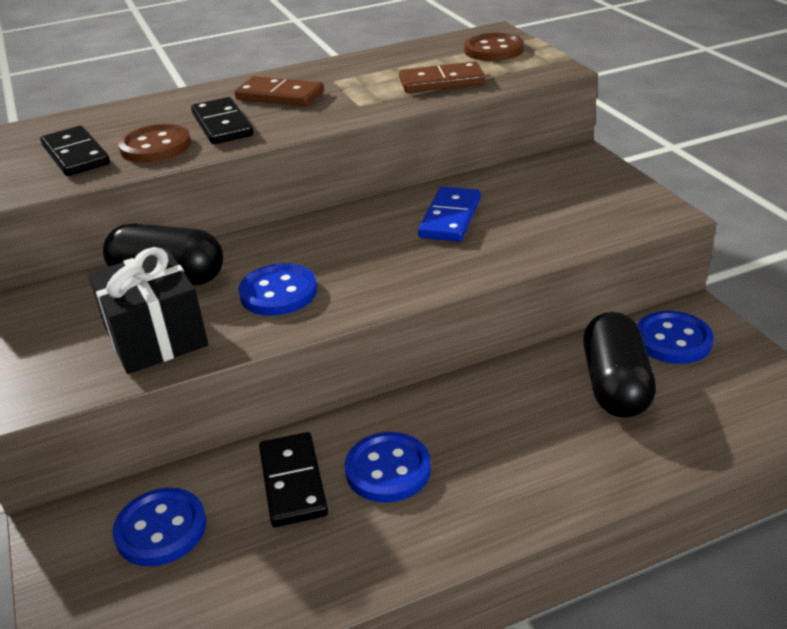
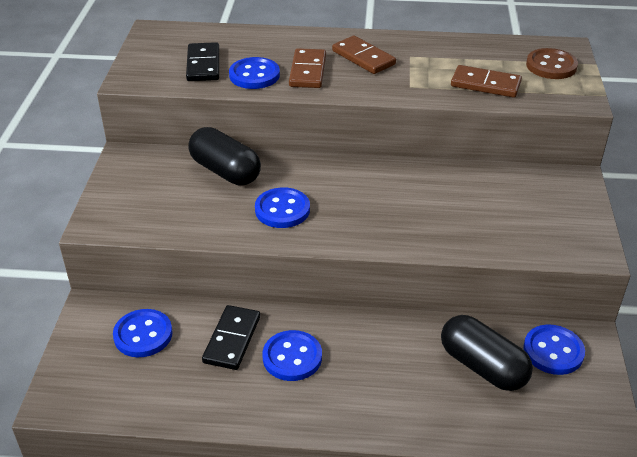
camera: 25 degrees right, 5 degrees up
(155, 146) = (254, 75): brown button -> blue button
(156, 337) = (191, 212): black gift -> none
(222, 125) = (307, 71): black domino -> brown domino
(450, 218) = (435, 195): blue domino -> none
(615, 385) = (483, 366): black capsule -> black capsule turned 75 degrees counterclockwise

